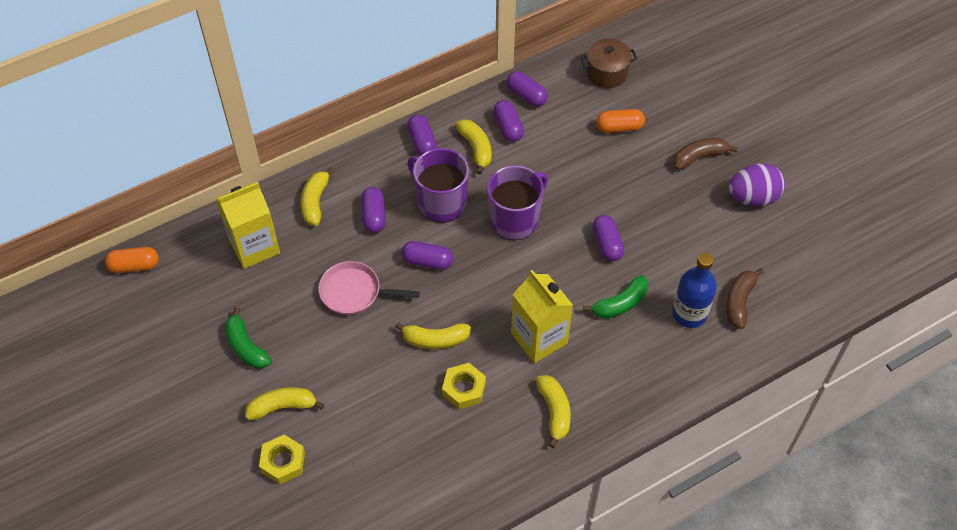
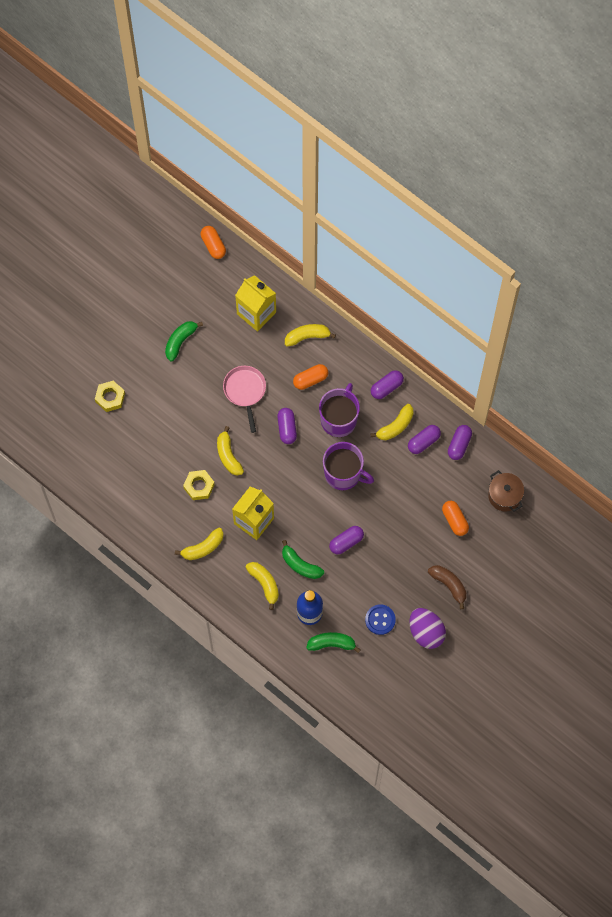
camera: 70 degrees right, 15 degrees up
(282, 407) = (146, 381): yellow banana -> yellow banana (264, 584)
(374, 216) = (310, 379): purple capsule -> orange capsule
(722, 240) = (380, 620): none -> blue button
(739, 301) = (332, 643): brown banana -> green banana

